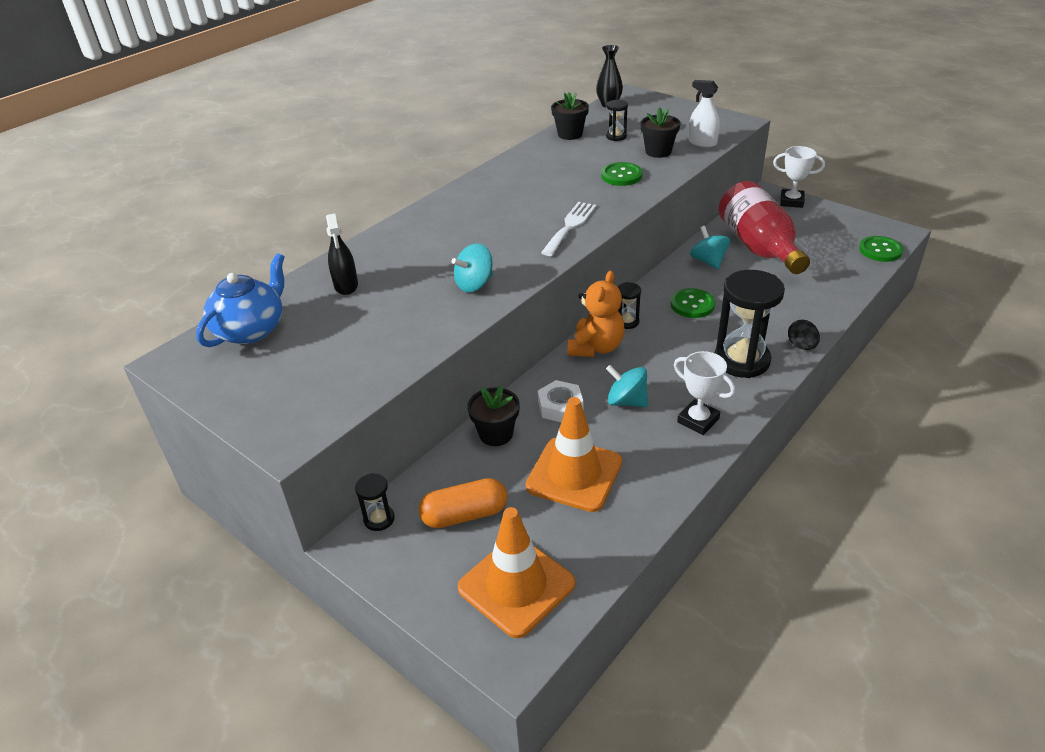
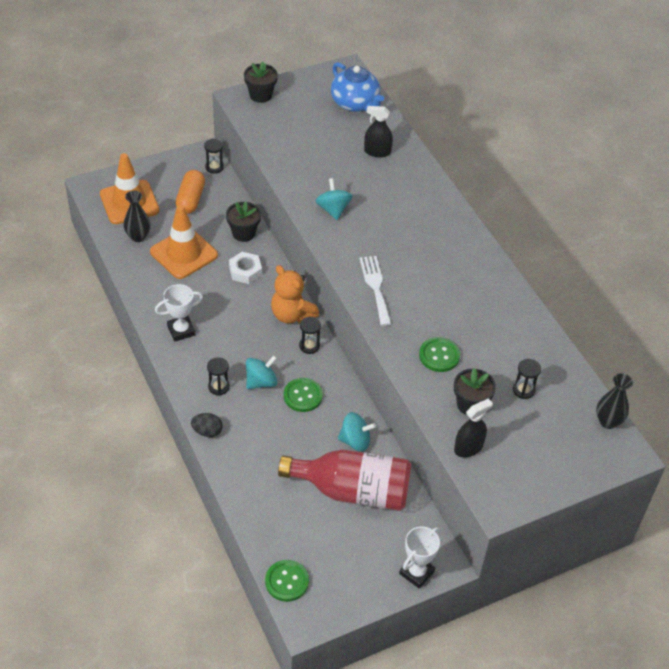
camera: 110 degrees right, 10 degrees up
(570, 134) = (549, 359): black flower pot -> black flower pot (260, 95)
(570, 226) = (375, 287): white fork -> white fork turned 150 degrees counterclockwise
(579, 538) = (138, 236): none -> black vase
(626, 401) = (225, 305): turquoise spinning top -> turquoise spinning top (261, 382)
(702, 143) = (468, 448): white spray bottle -> black spray bottle
(741, 360) = (218, 387): black hourglass -> black hourglass, size x0.47

